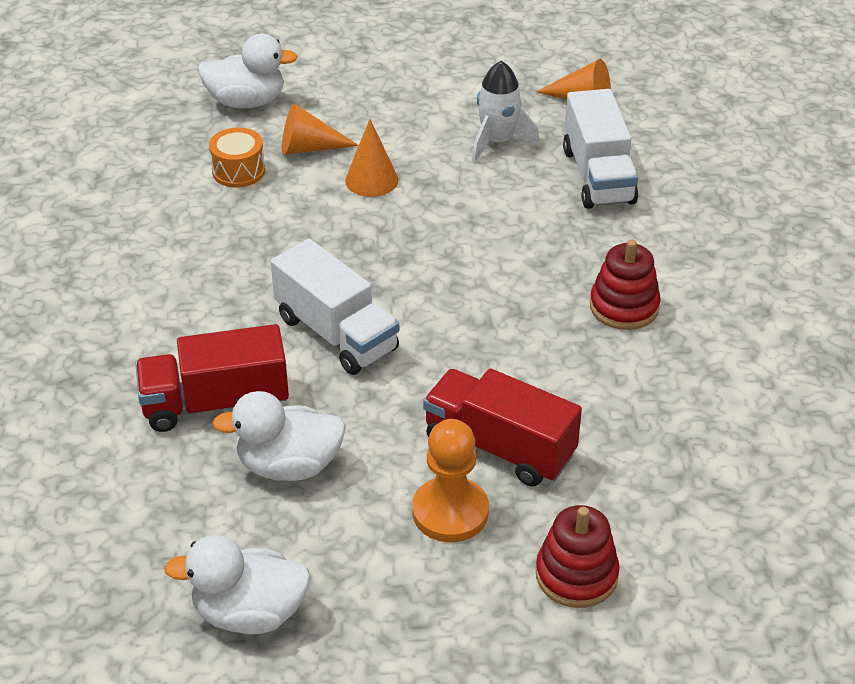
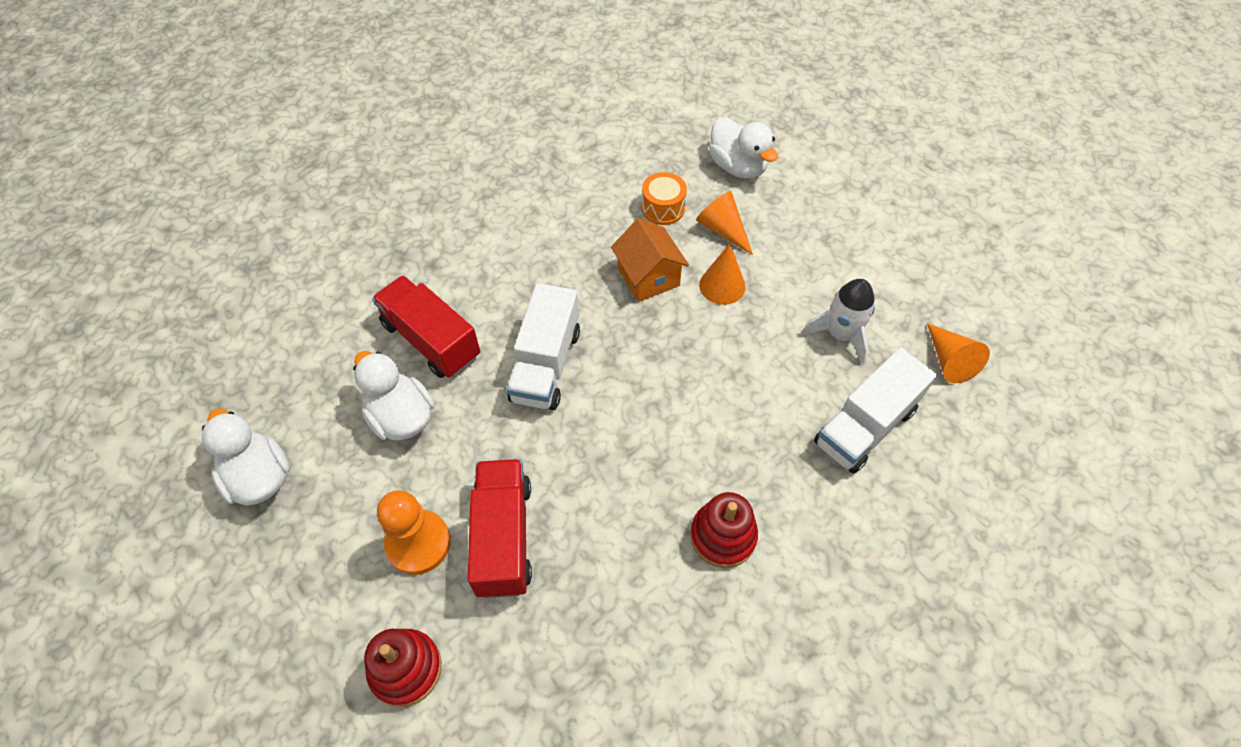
camera: 55 degrees right, 15 degrees up
(309, 219) = (648, 277): none -> orange house

